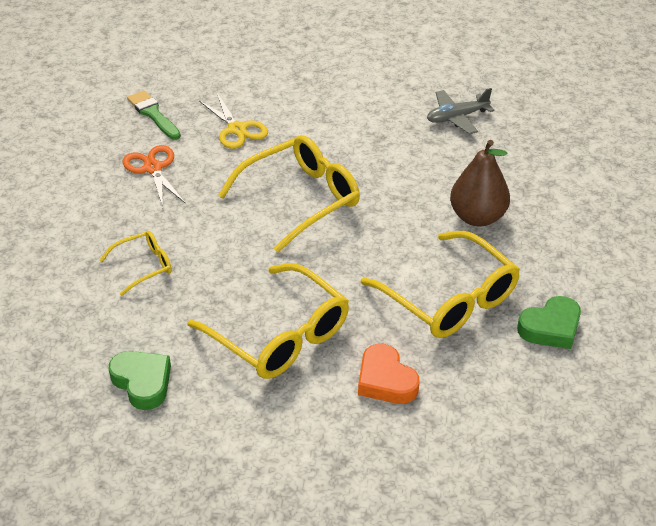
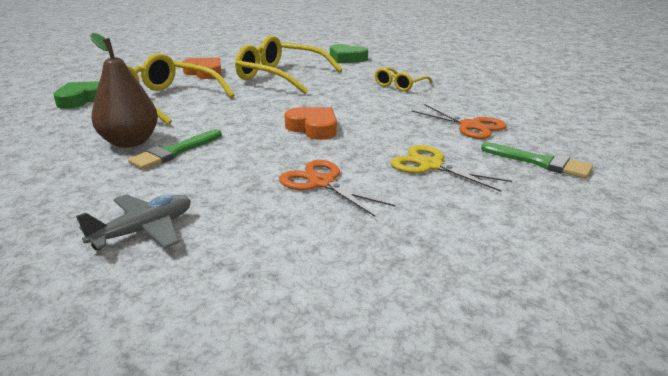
camera: 160 degrees right, 15 degrees down
(300, 199) = (313, 128): yellow glasses -> orange heart
(329, 131) = (321, 182): none -> orange scissors
(436, 192) = (174, 152): none -> green brush

